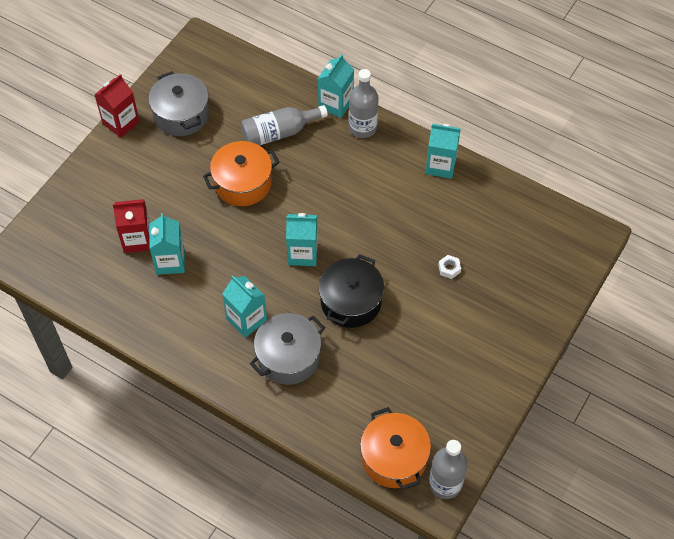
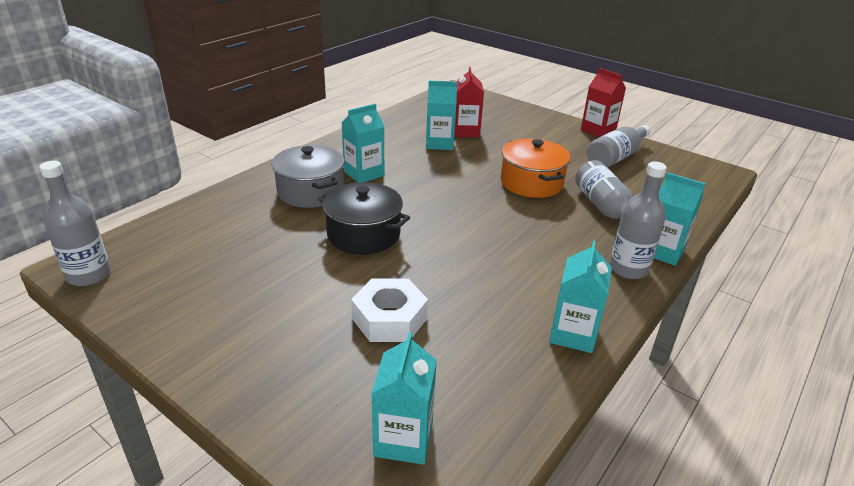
camera: 95 degrees right, 25 degrees down
(181, 114) = (616, 157): grey pot -> grey bottle
(302, 253) = (436, 210): turquoise carton -> turquoise carton (403, 439)
(394, 458) = (151, 243): orange pot -> none
(449, 268) = (389, 318): white nut -> white nut, size x2.19

